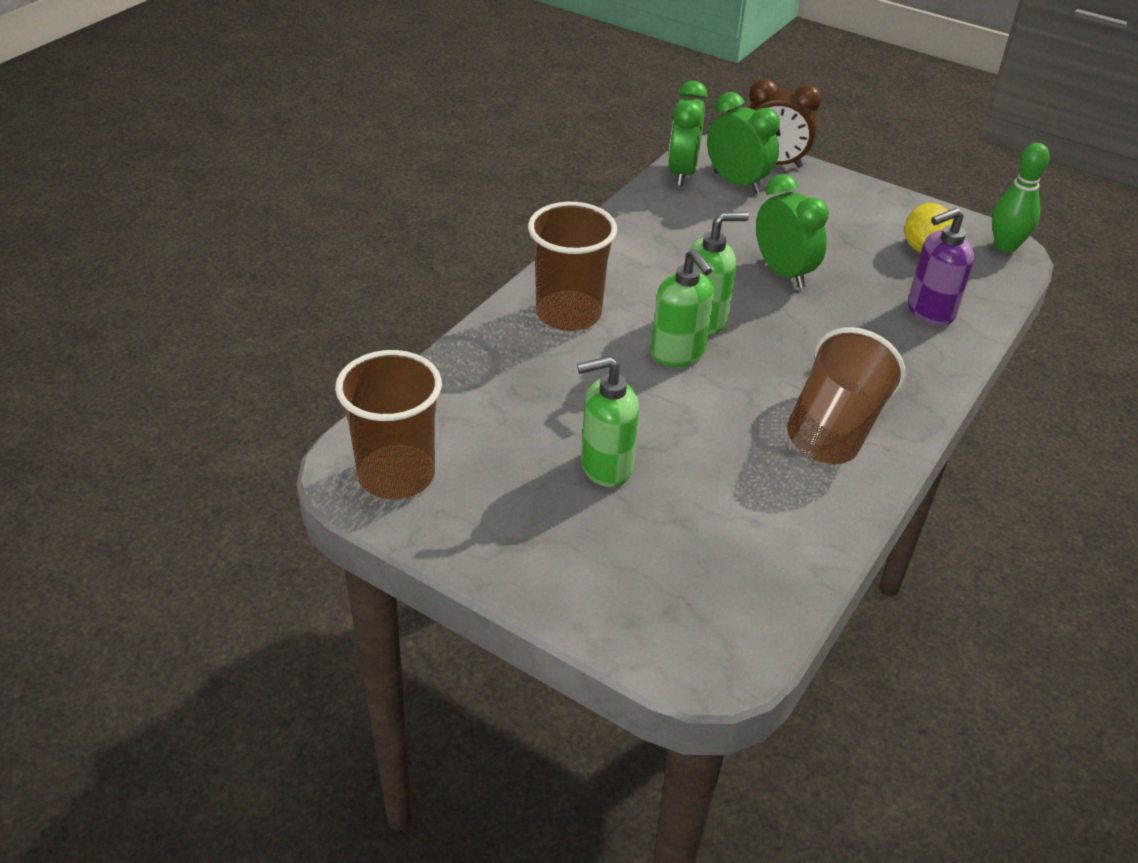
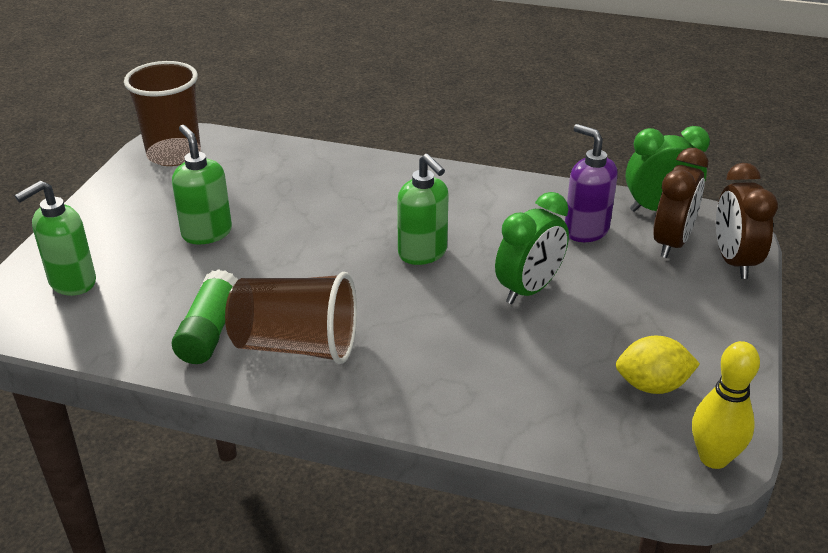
camera: 75 degrees right, 5 degrees down
(568, 314) = (390, 186): brown cup -> none
(678, 354) = (364, 246): green soap dispenser -> green soap dispenser (72, 282)
(737, 182) = (672, 243): green clock -> brown clock
(797, 486) = (210, 331): none -> green glue stick
(929, 311) = (525, 398): purple soap dispenser -> purple soap dispenser (585, 230)
(1005, 246) = (713, 458): green bowling pin -> yellow bowling pin

